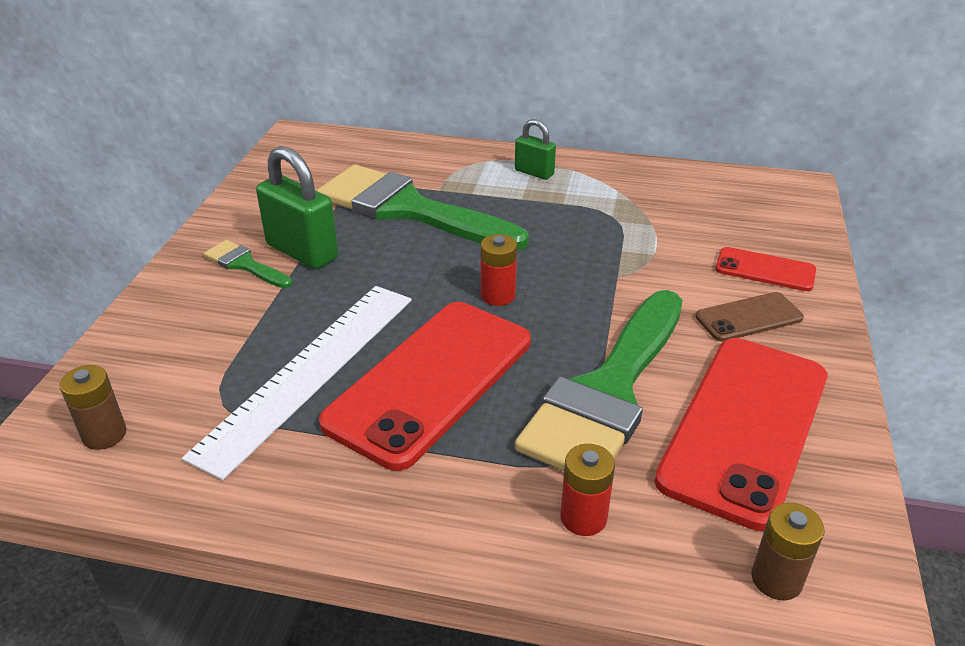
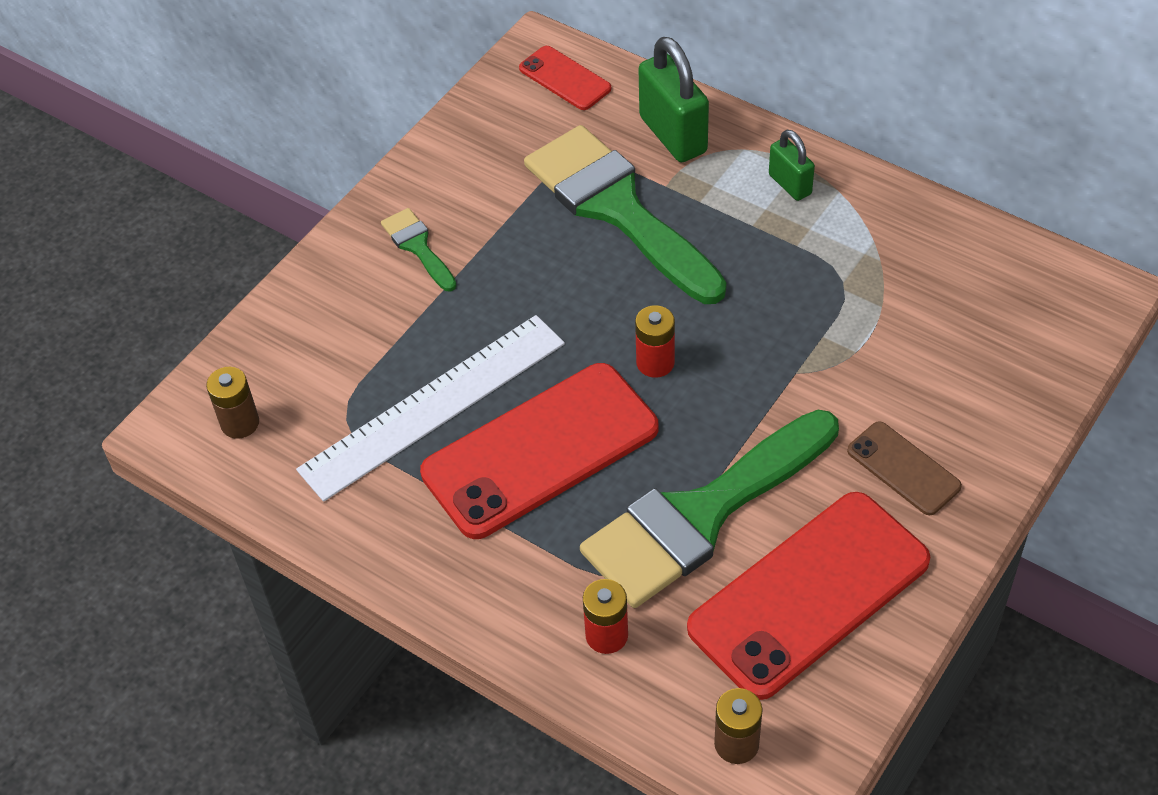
camera: 25 degrees right, 15 degrees up
(302, 252) = (481, 244): green padlock -> green padlock (673, 135)
(749, 317) = (903, 469): brown phone -> brown phone turned 45 degrees clockwise
(765, 270) = (967, 410): red phone -> red phone (564, 79)

